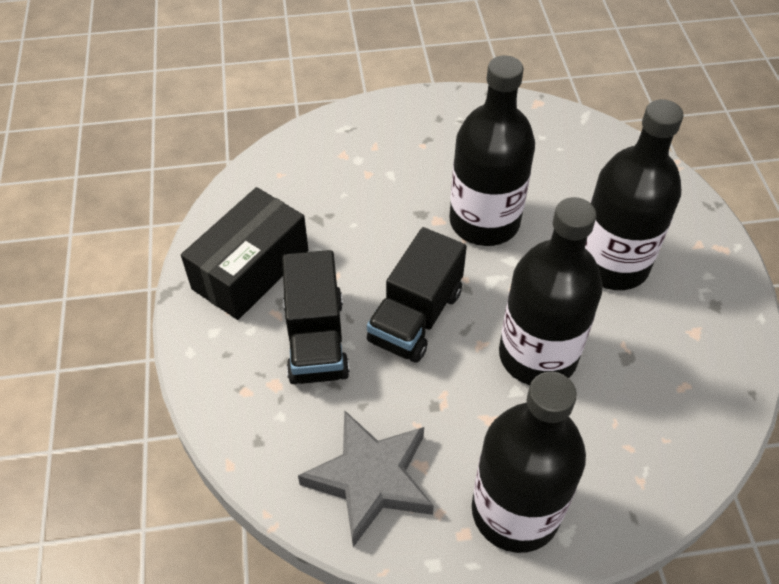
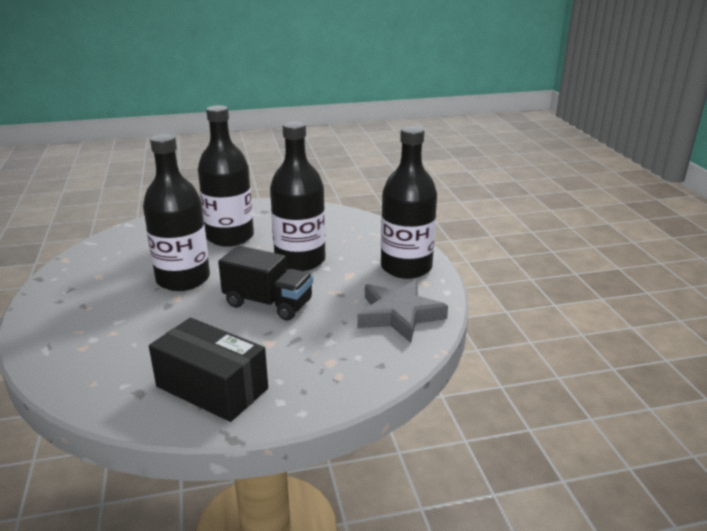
camera: 95 degrees left, 25 degrees down
(316, 339) = (288, 345): black truck -> none

